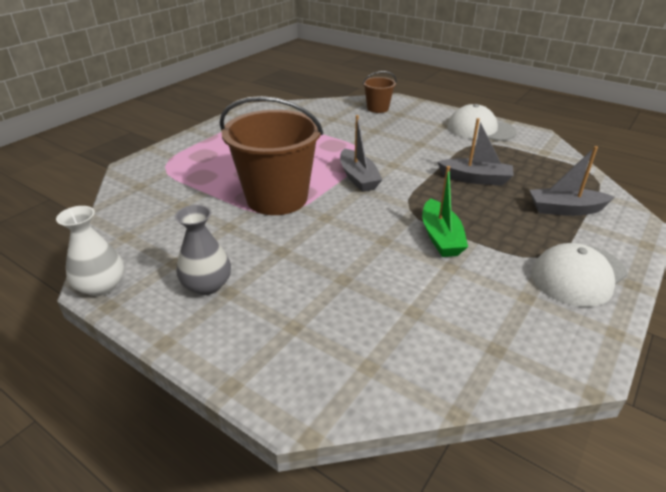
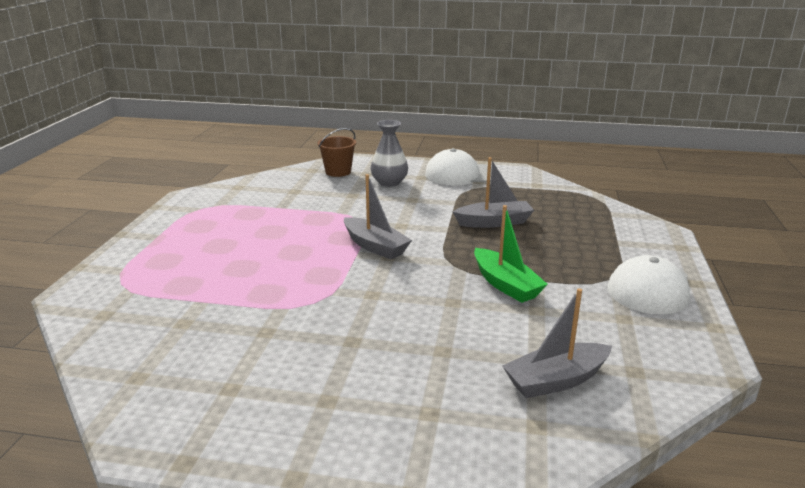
camera: 25 degrees left, 10 degrees down
(101, 286) = (153, 443): white vase -> none
(207, 285) = (294, 401): grey vase -> grey vase (389, 182)
(277, 198) = (300, 288): brown bucket -> none
(565, 209) = (595, 232): grey boat -> grey boat (556, 380)

